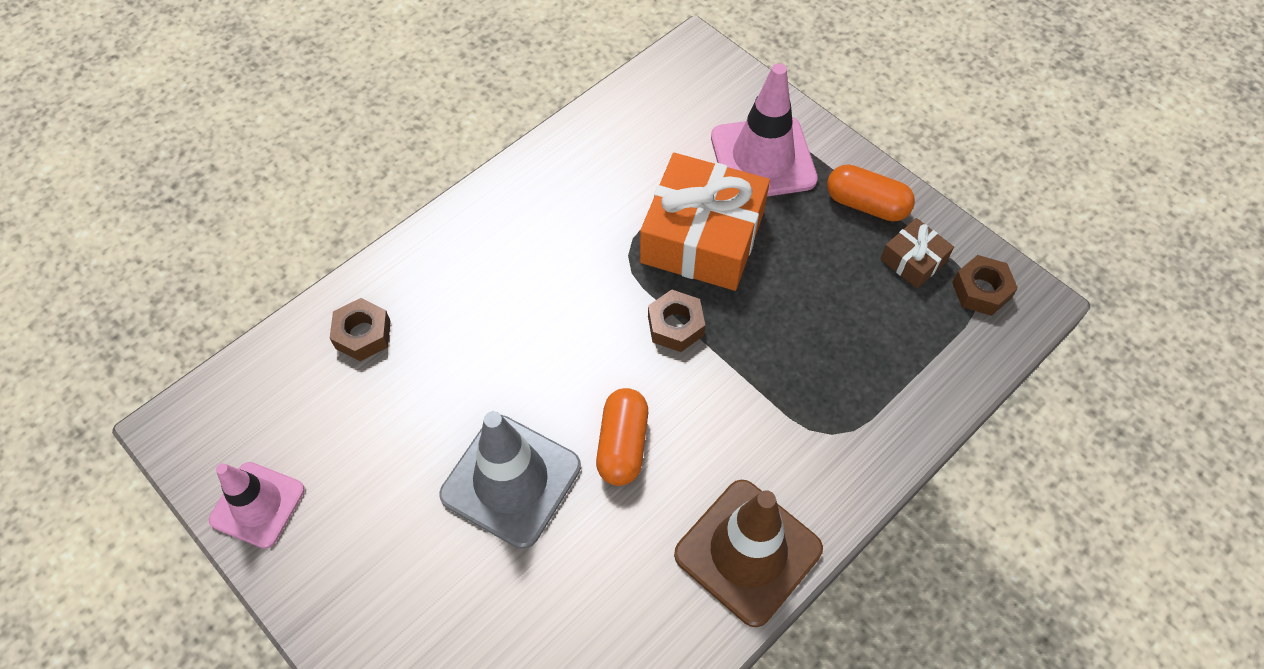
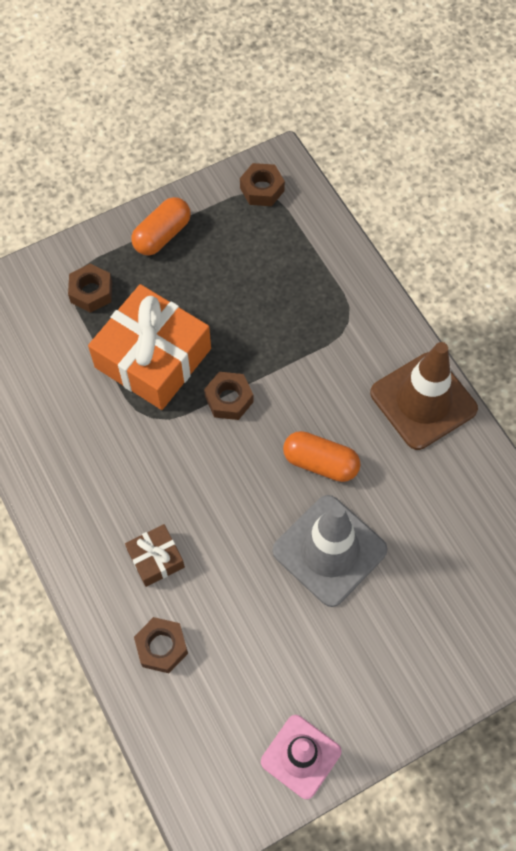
camera: 75 degrees left, 5 degrees up
(763, 158) = (91, 292): pink traffic cone -> brown nut
(913, 260) = (223, 222): brown gift -> brown gift (156, 559)

